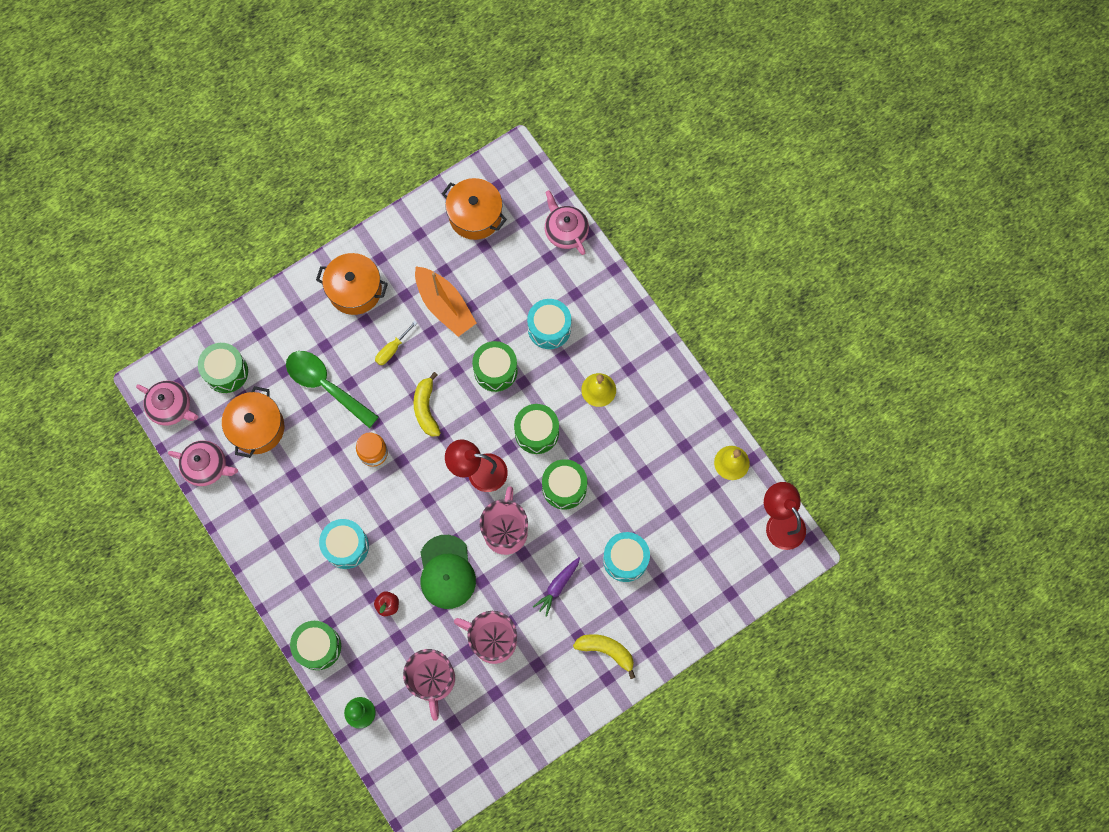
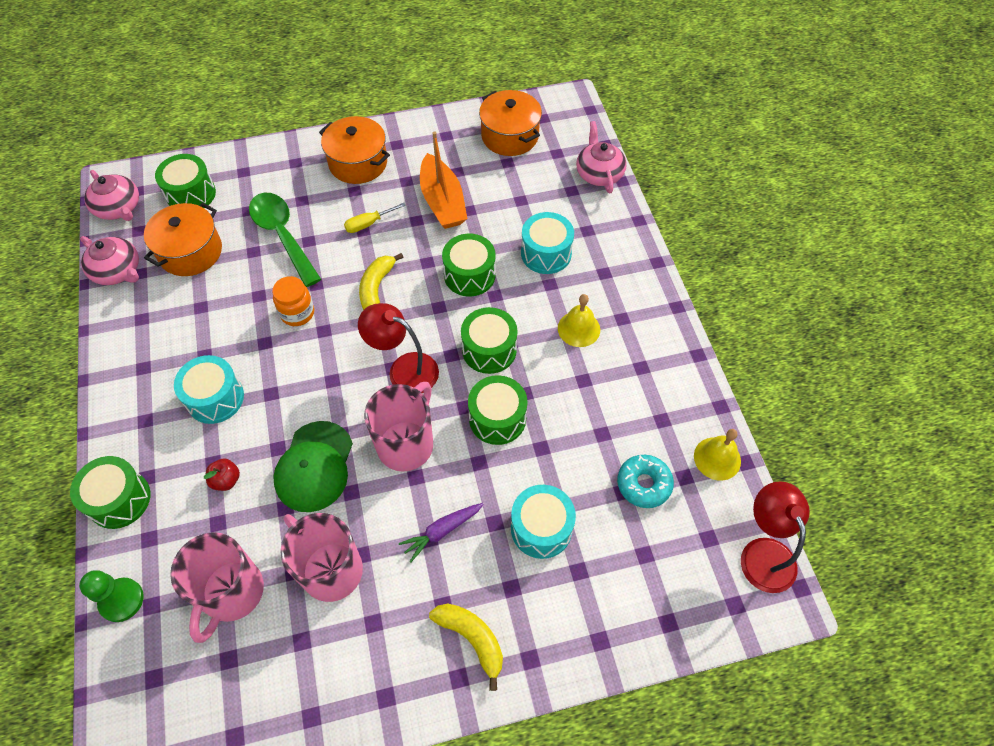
camera: 20 degrees right, 15 degrees down
(686, 501) = (644, 484): none -> turquoise donut

